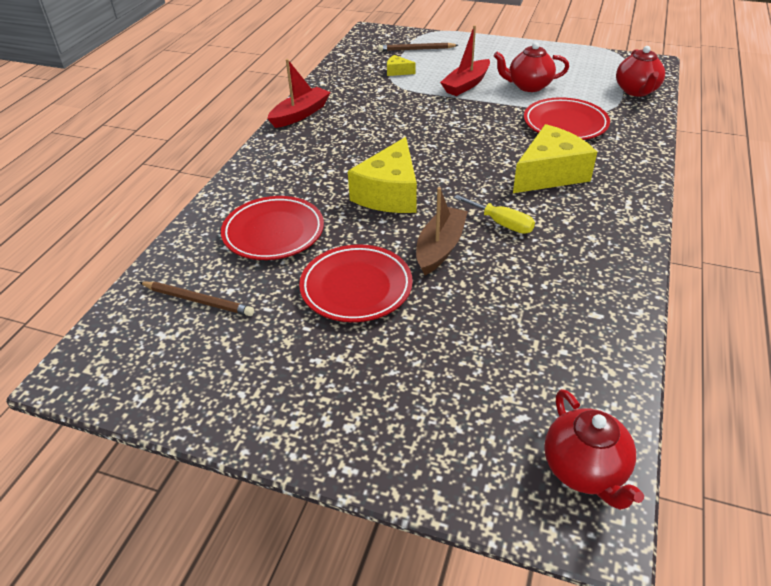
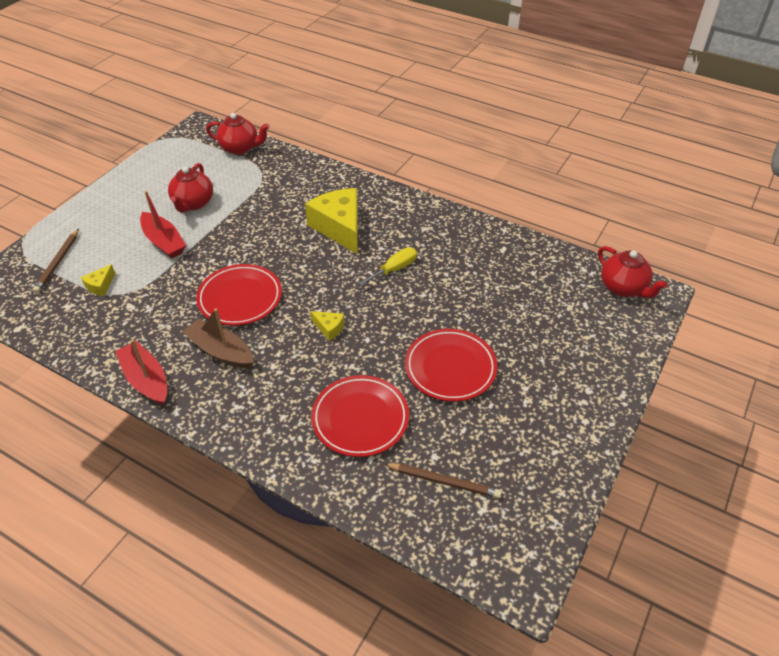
camera: 80 degrees left, 5 degrees up
(198, 300) = (443, 481): brown pencil -> brown pencil turned 75 degrees clockwise
(389, 193) = (329, 328): yellow cheese -> yellow cheese, size x0.44
(440, 248) = (414, 310): brown boat -> brown boat (221, 351)
(565, 124) = (270, 200): red plate -> red plate (240, 298)
(585, 470) = (623, 288): red teapot -> red teapot turned 60 degrees clockwise

